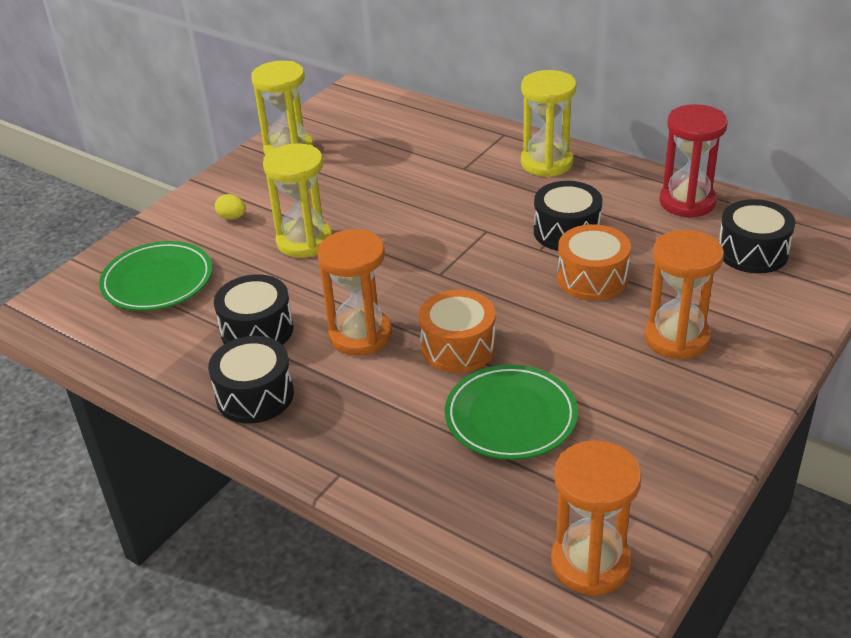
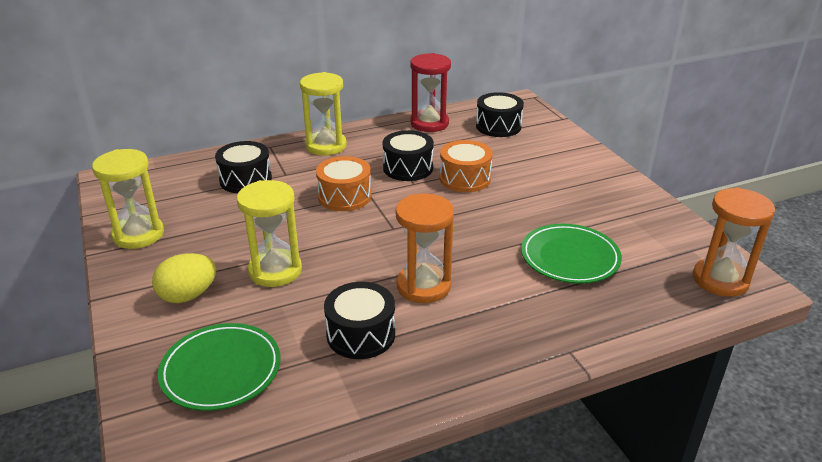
camera: 60 degrees left, 5 degrees down
(232, 217) = (188, 296): yellow egg -> yellow egg, size x1.83
(255, 395) = (442, 364): black drum -> black drum (245, 180)
(458, 347) = (480, 251): orange drum -> orange drum (344, 196)
(677, 338) = (549, 176): orange hourglass -> none

